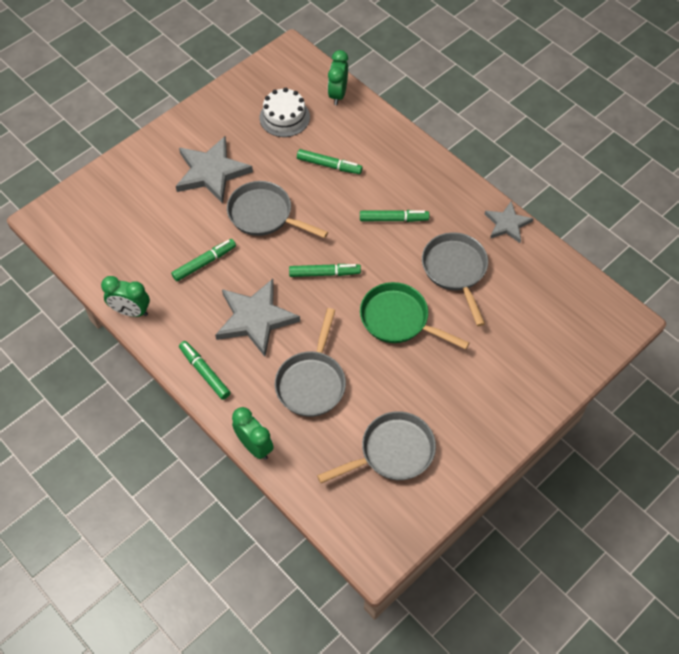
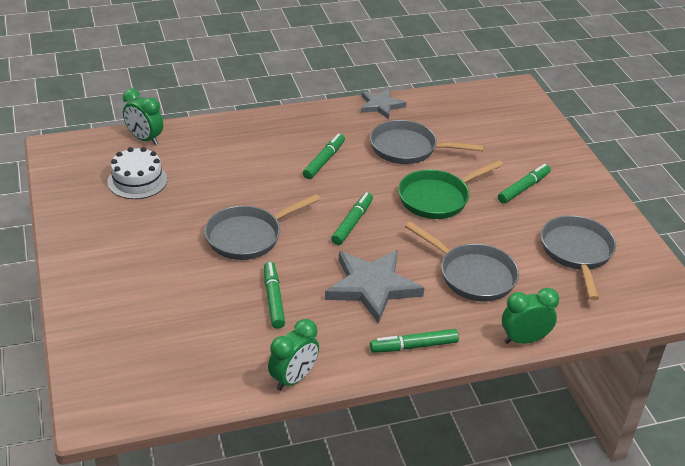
camera: 65 degrees left, 20 degrees down
(211, 172) = (158, 253): grey star -> none
(329, 165) = (226, 175): green marker -> green marker (523, 188)

